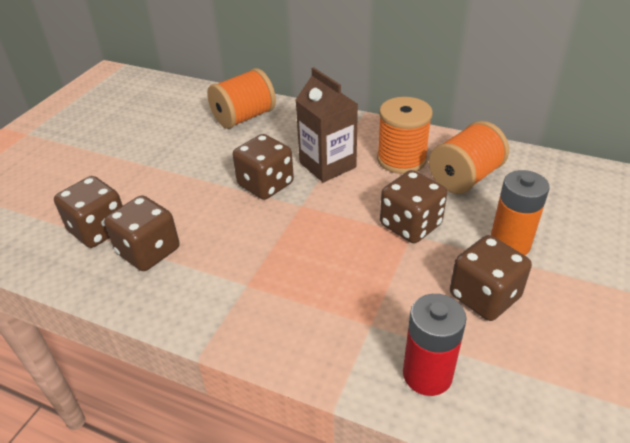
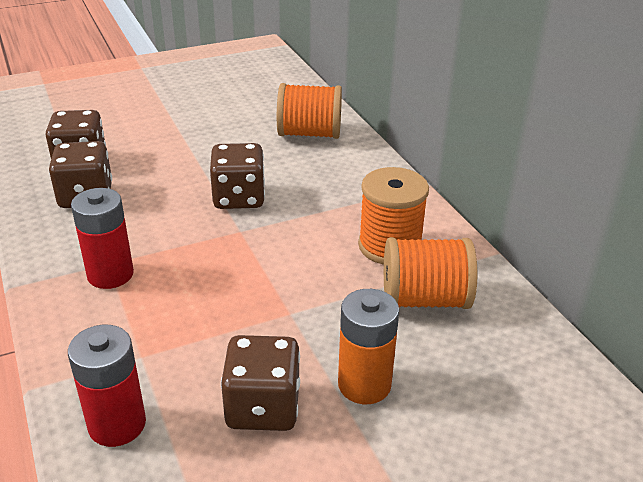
camera: 40 degrees right, 5 degrees down
(262, 290) = (110, 274): none -> red battery
(327, 165) = (314, 211): brown carton -> none
(410, 225) = (301, 305): brown dice -> none

